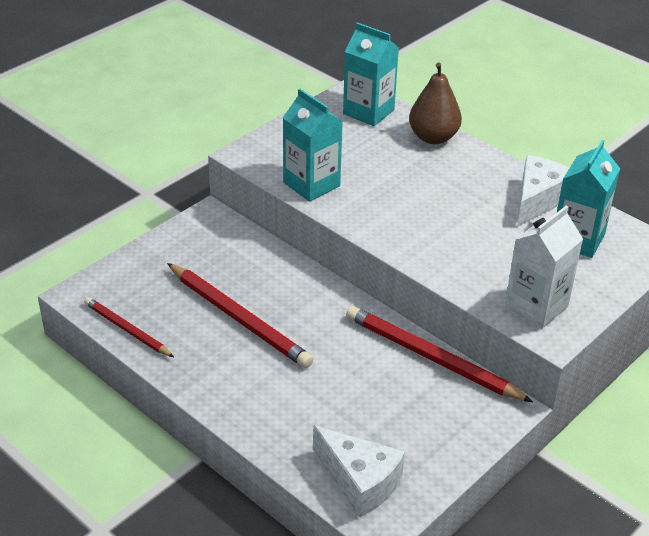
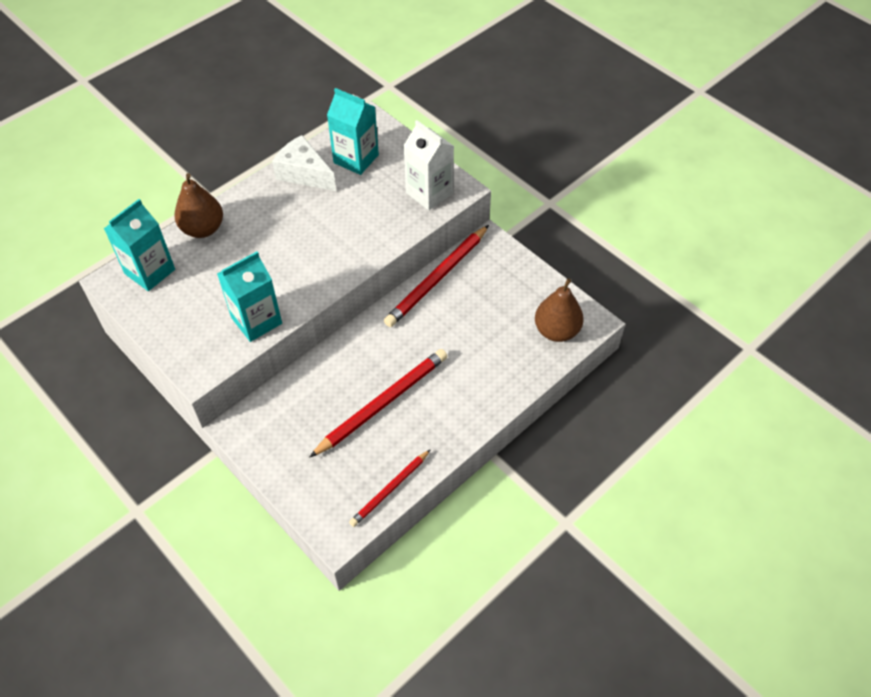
camera: 85 degrees left, 15 degrees up
(360, 481) = (556, 331): white cheese -> brown pear

